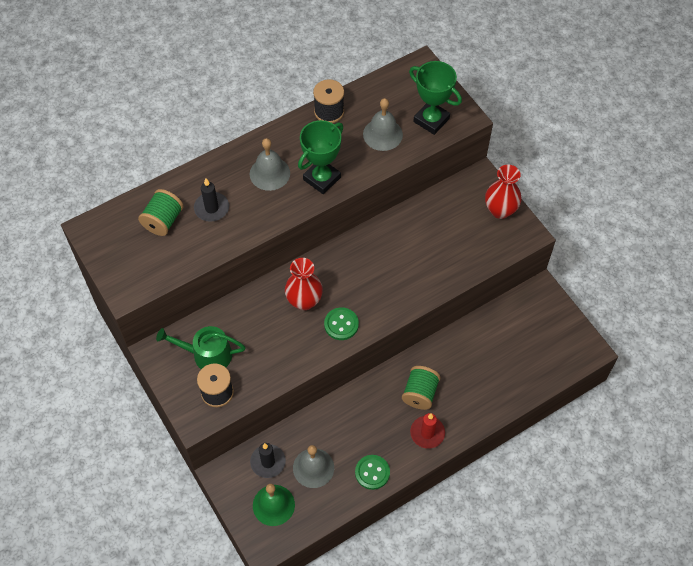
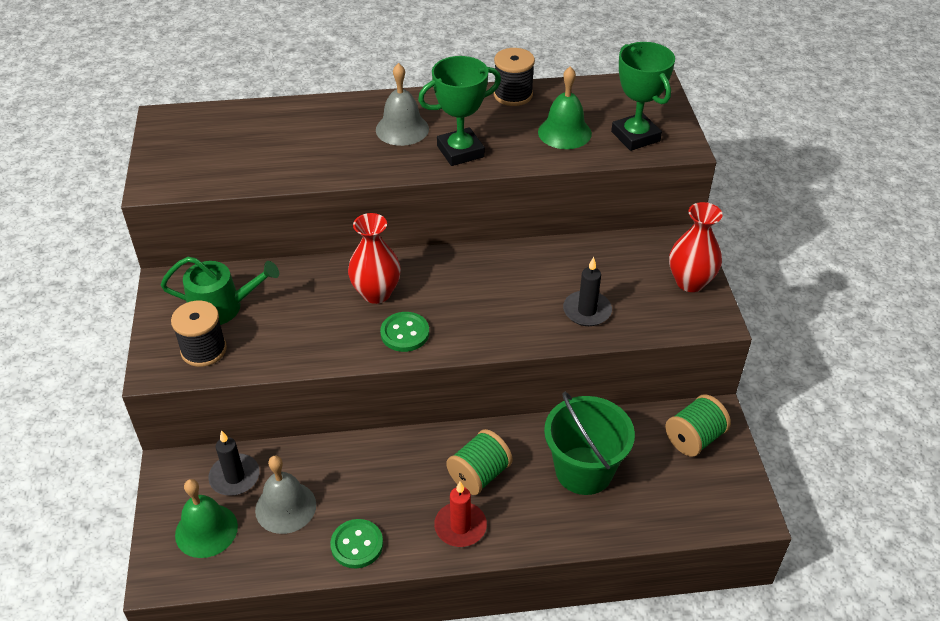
camera: 25 degrees right, 15 degrees down
(163, 221) = (248, 135): green spool -> green spool (694, 438)
(207, 354) = (222, 307): green watering can -> green watering can turned 150 degrees clockwise
(211, 208) = (311, 140): black candle -> black candle (587, 311)
(382, 134) = (564, 132): grey bell -> green bell
(481, 363) = (584, 470): none -> green bucket

